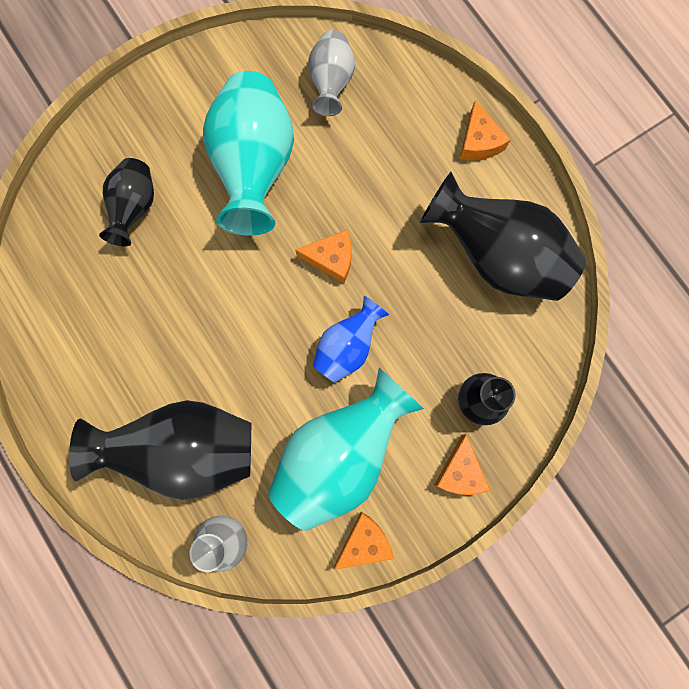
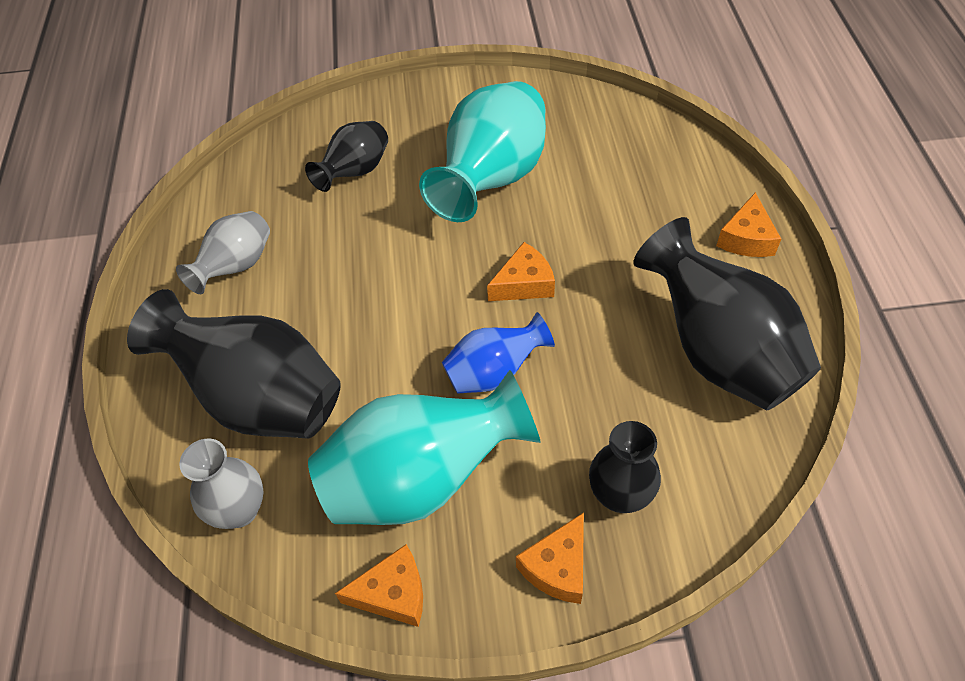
camera: 30 degrees right, 25 degrees down
(331, 83) = (609, 140): grey vase -> grey vase (236, 267)
(331, 258) = (524, 284): orange cheese -> orange cheese turned 60 degrees counterclockwise

